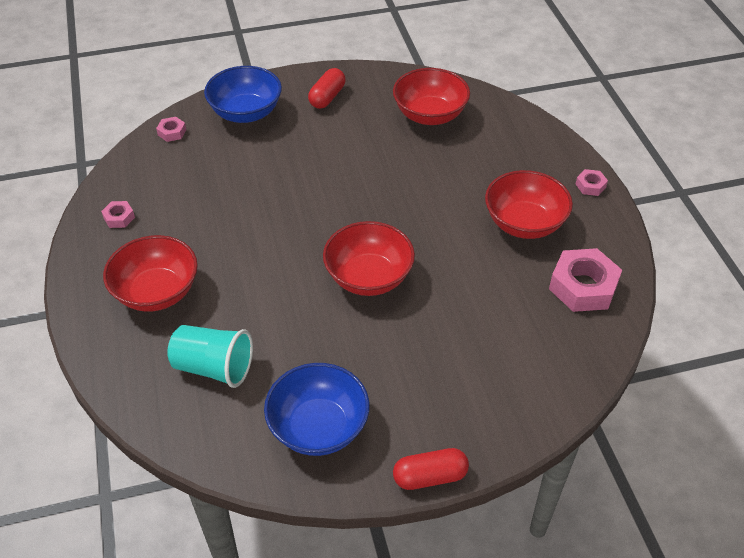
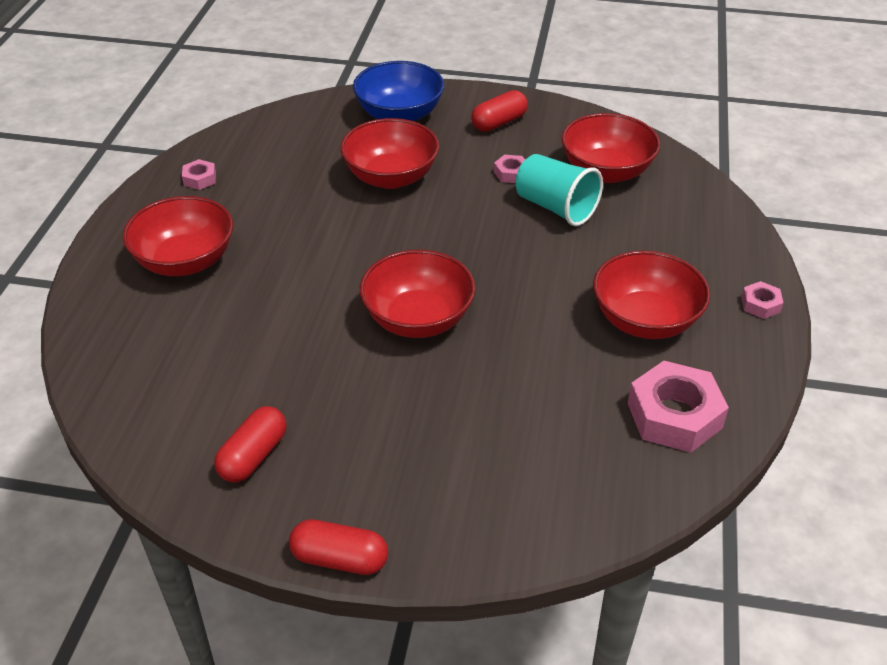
camera: 25 degrees right, 5 degrees down
(172, 132) = (309, 113): pink nut -> pink nut (511, 173)
(214, 367) = (188, 354): turquoise cup -> turquoise cup (555, 207)
(274, 168) = (391, 177): none -> red bowl
(318, 427) = (253, 456): blue bowl -> red capsule

